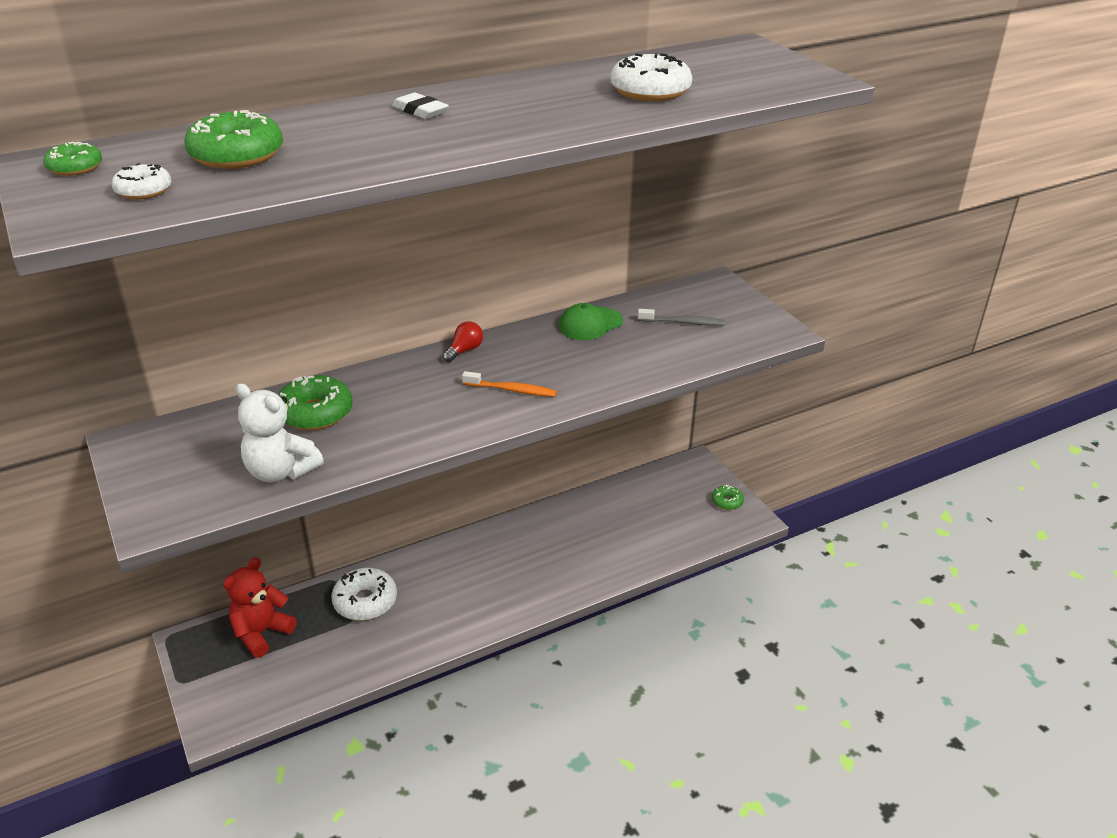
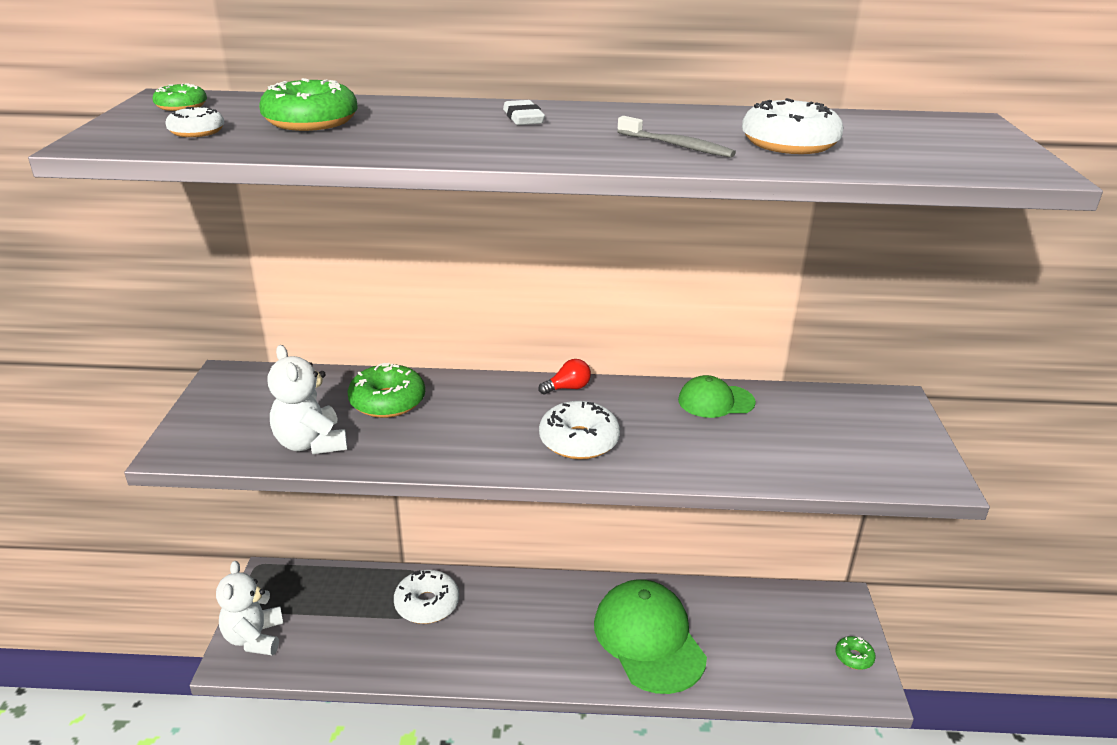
camera: 30 degrees right, 5 degrees down
(220, 697) = (254, 638): none -> white teddy bear
(261, 633) = (326, 594): red teddy bear -> none
(511, 390) = (579, 441): orange toothbrush -> white donut
(572, 551) = (649, 639): none -> green cap
(683, 322) = (821, 431): grey toothbrush -> grey toothbrush (677, 146)

